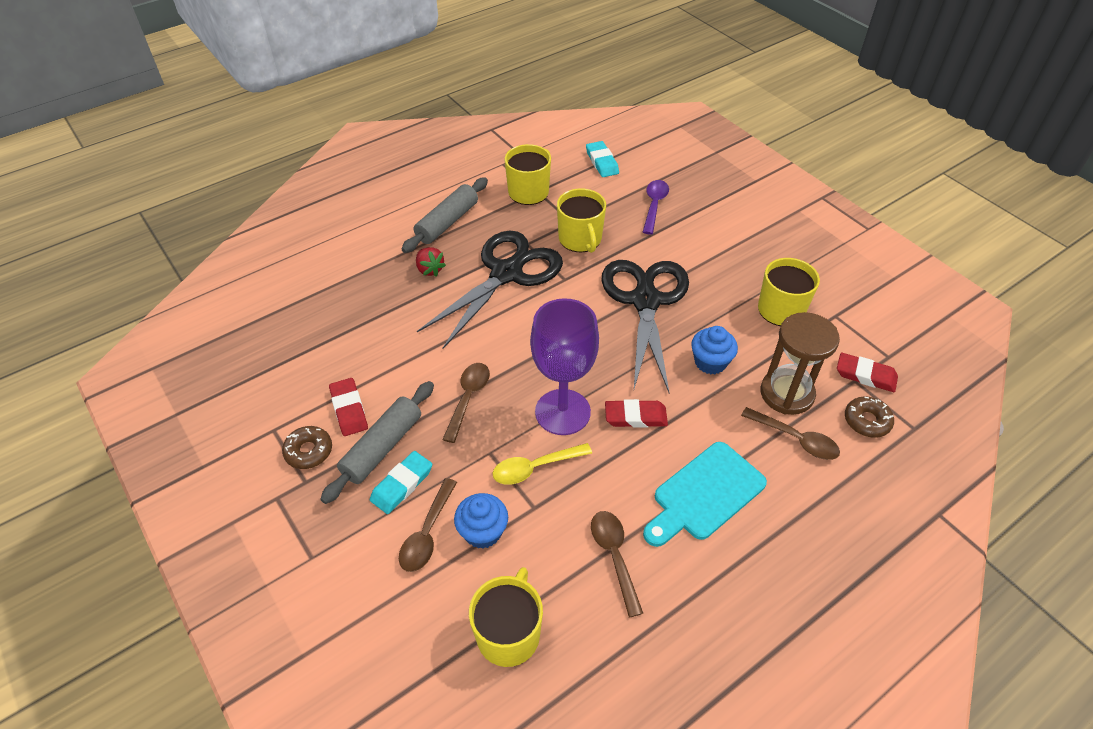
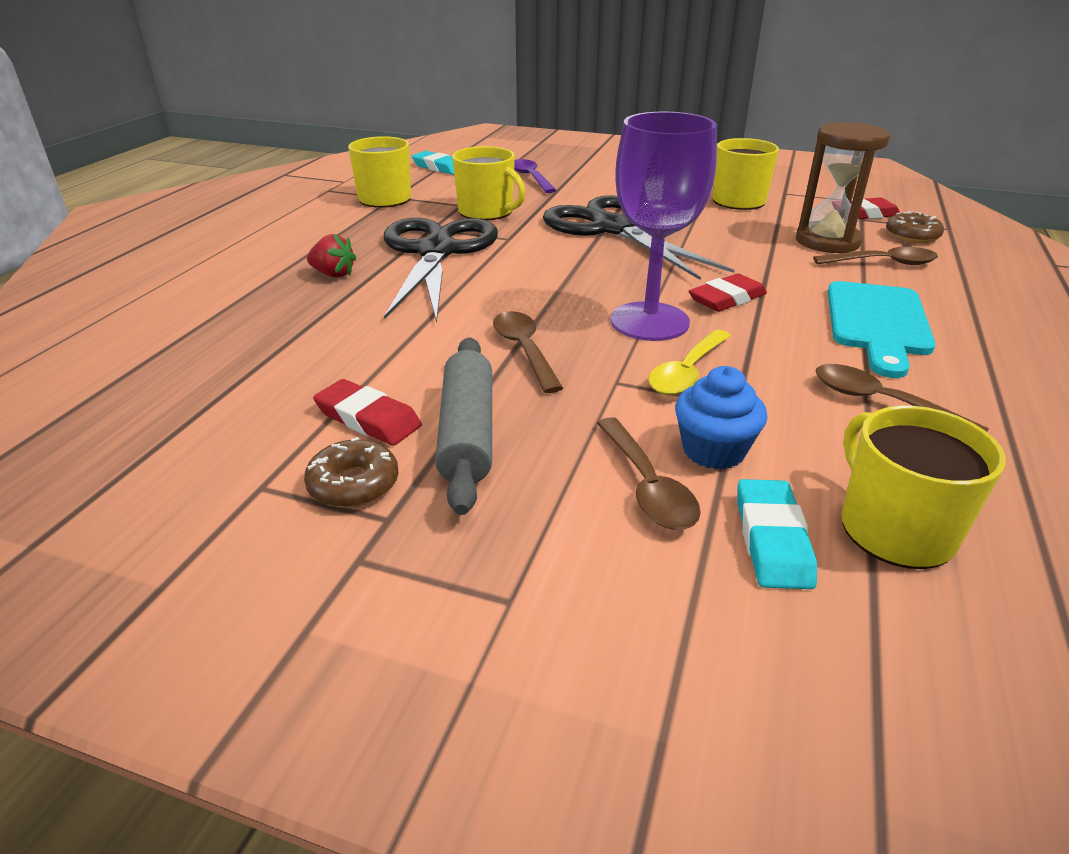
camera: 35 degrees left, 15 degrees down
(402, 484) = (544, 456): turquoise eraser -> turquoise eraser (772, 539)
(447, 222) = (311, 238): grey rolling pin -> none
(710, 362) = (734, 245): blue cupcake -> none

